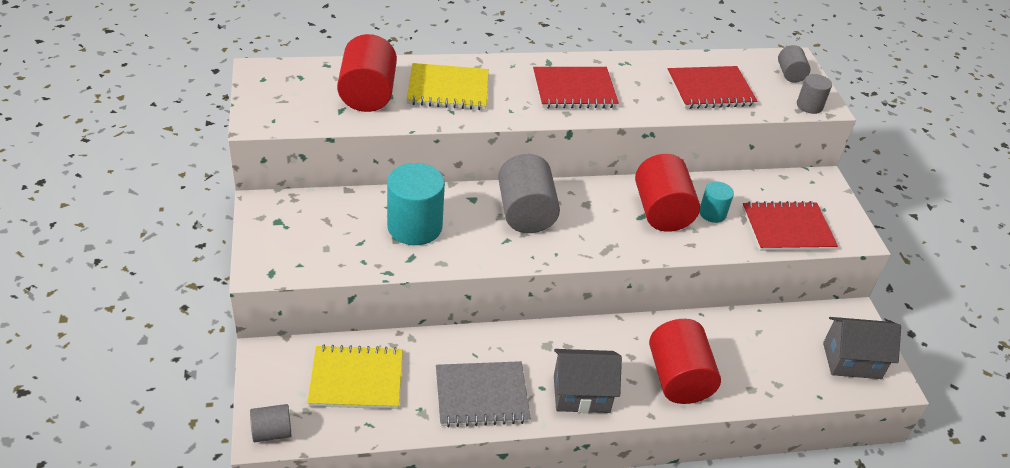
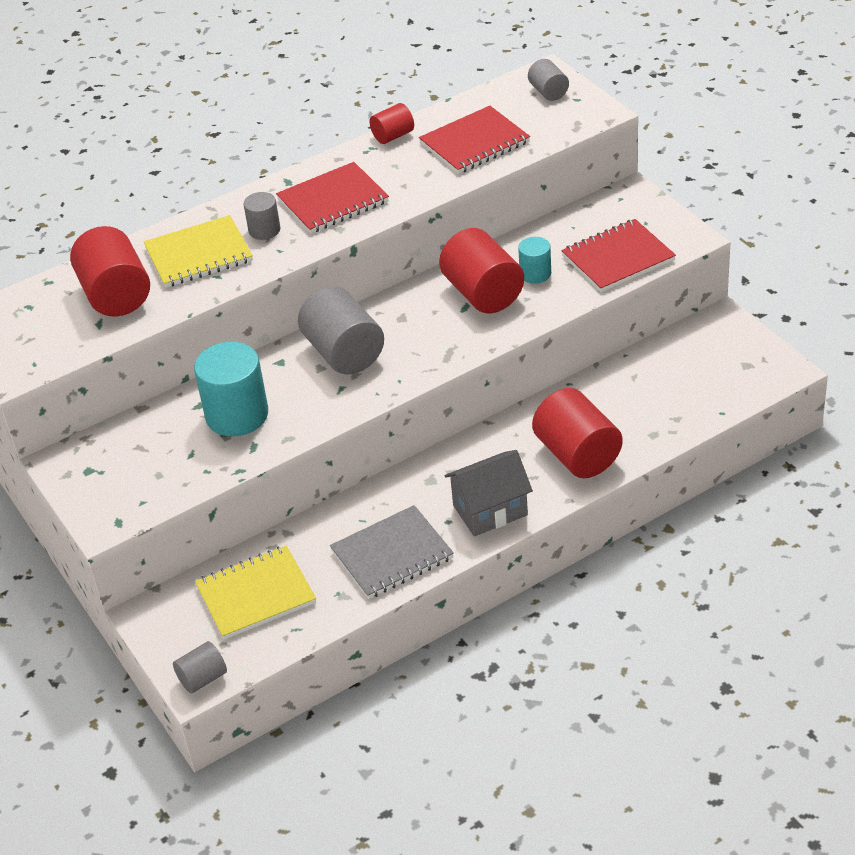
camera: 15 degrees left, 0 degrees up
(649, 60) = (393, 136): none -> red cylinder
(809, 106) = (584, 119): grey cylinder -> grey cylinder (264, 230)
(851, 361) = (737, 366): grey house -> none

